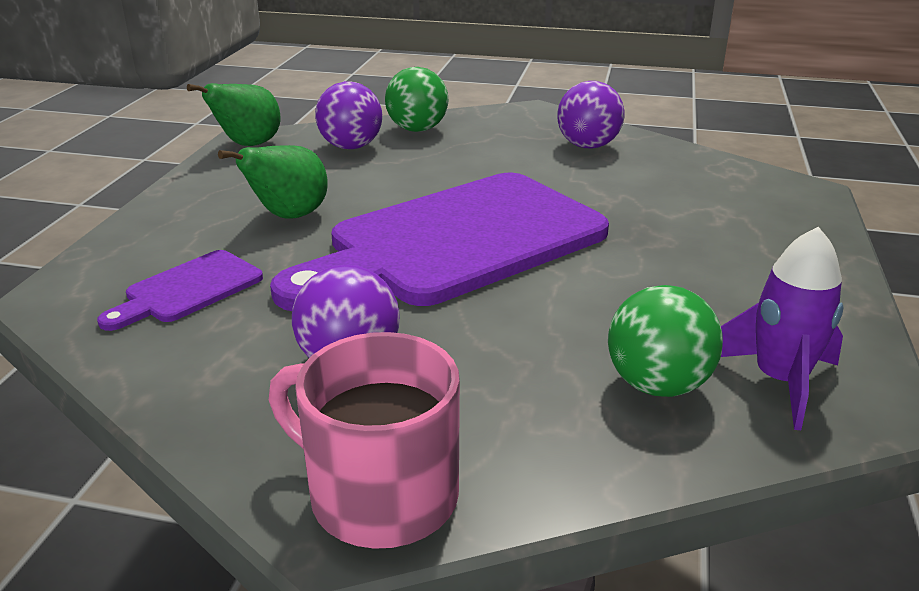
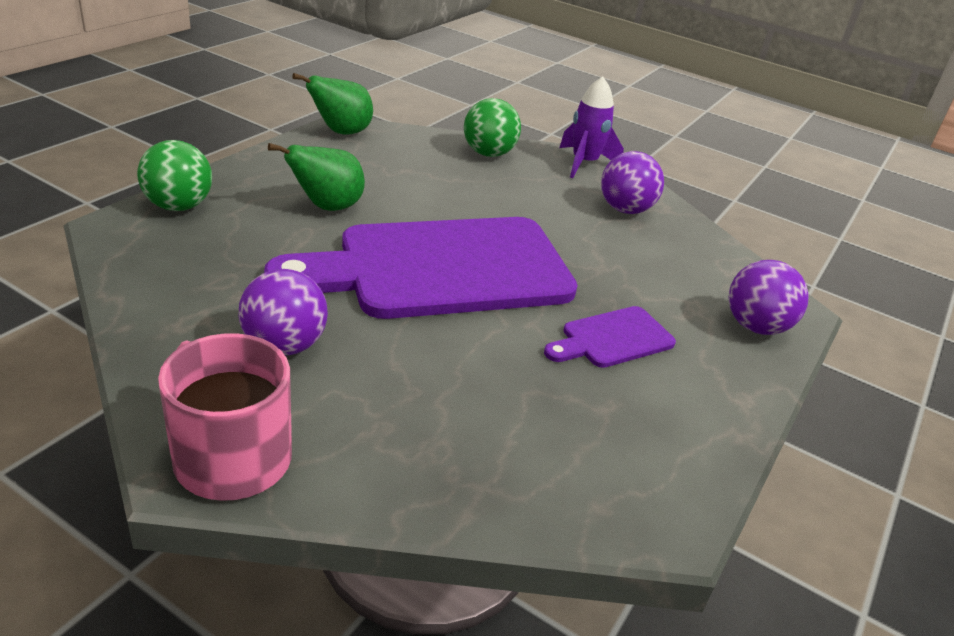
camera: 15 degrees right, 5 degrees up
(188, 290) = (210, 249): purple cutting board -> purple cutting board (612, 339)
(351, 147) = (421, 156): purple ball -> purple ball (756, 327)
(657, 385) = (504, 444): green ball -> green ball (179, 206)
(779, 381) = (609, 476): purple rocket -> purple rocket (584, 163)

